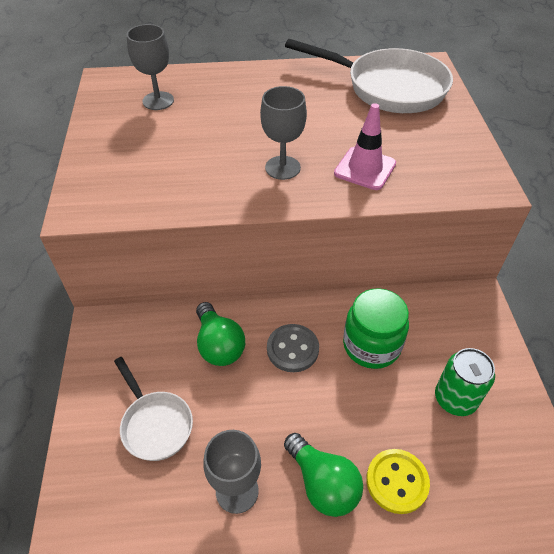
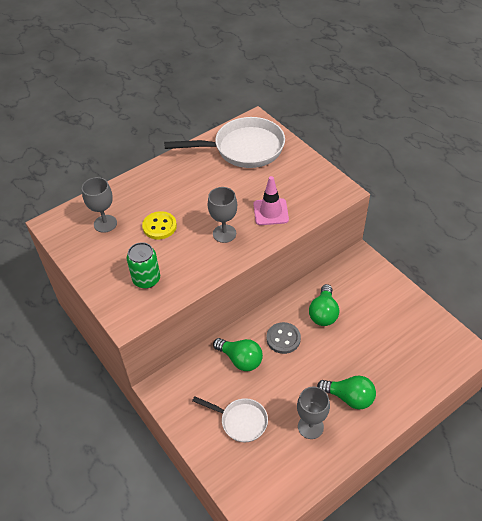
camera: 30 degrees left, 0 degrees up
(371, 345) = (323, 313): green jar -> green light bulb
(397, 481) = (383, 375): yellow button -> yellow button (159, 226)
(455, 399) = (383, 318): green can -> green can (146, 279)

